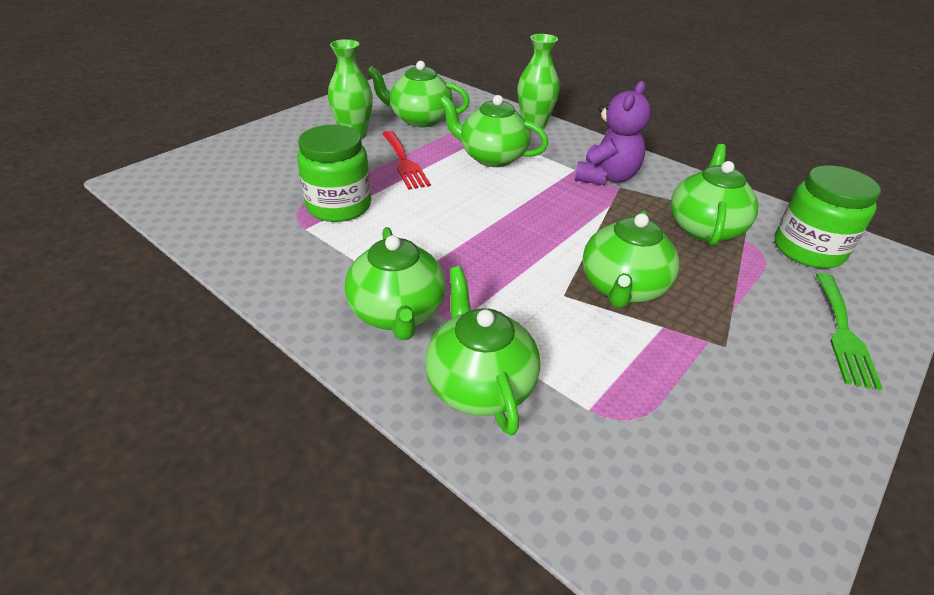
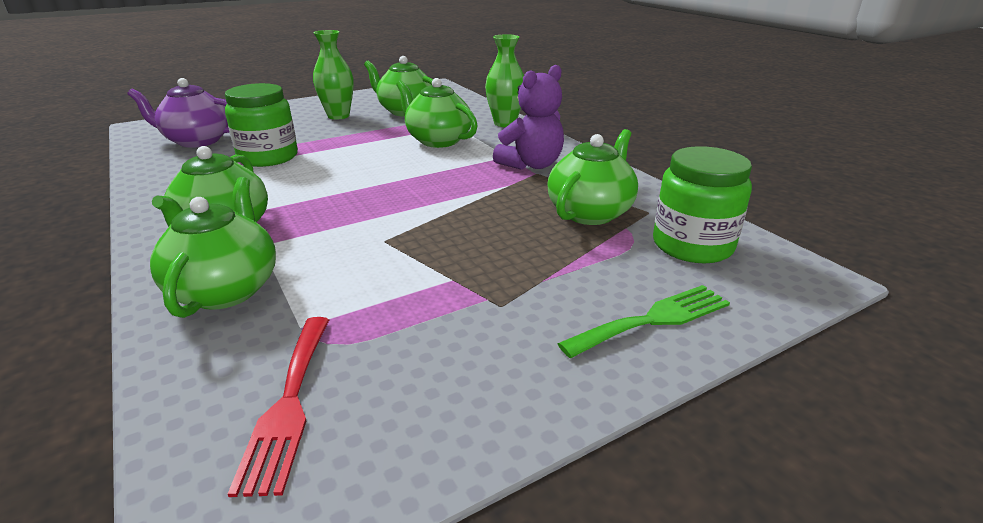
camera: 20 degrees right, 10 degrees down
(229, 194) = (197, 141): none -> purple teapot
(404, 162) = (357, 136): red fork -> red fork (289, 404)
(622, 288) = (447, 244): green teapot -> none
(843, 333) = (653, 320): green fork -> green fork turned 150 degrees counterclockwise

